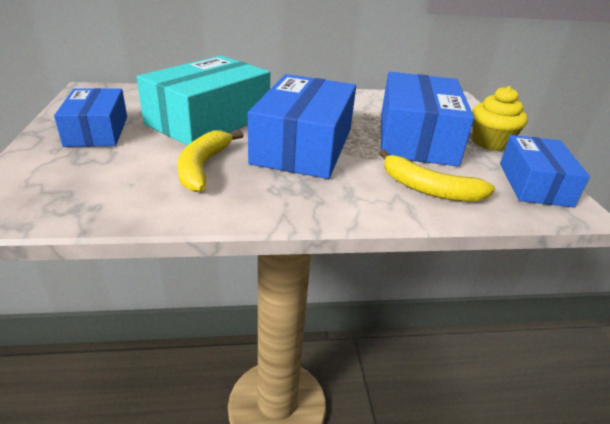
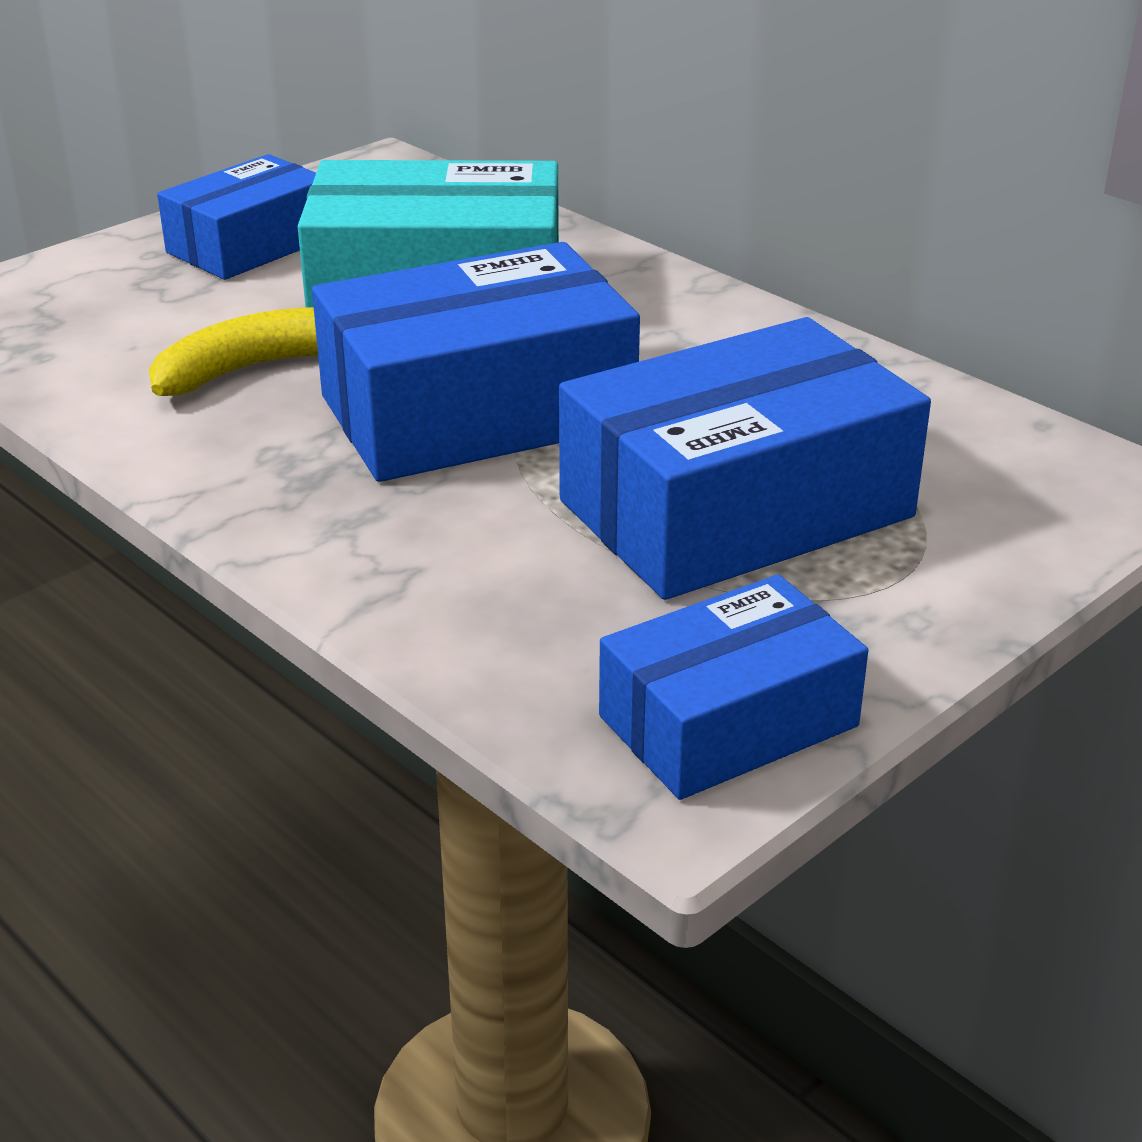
camera: 55 degrees right, 0 degrees up
(428, 189) = (492, 594): yellow banana -> none
(490, 143) = (888, 609): yellow cupcake -> none

